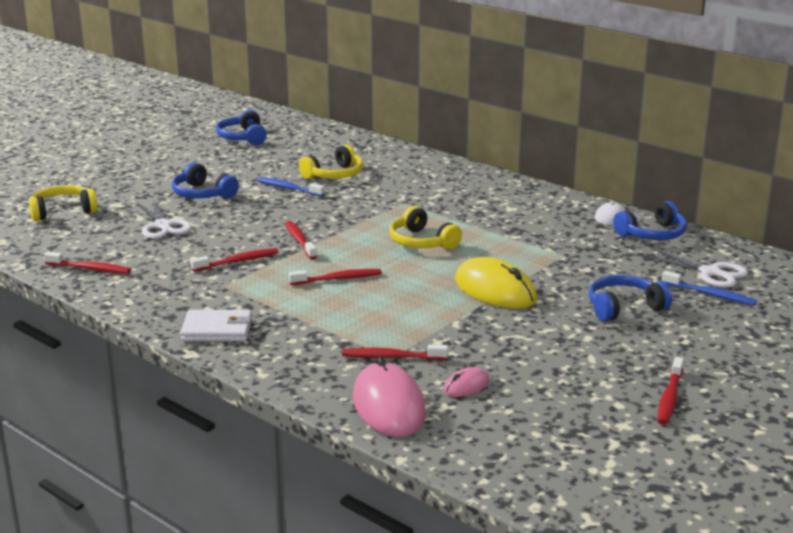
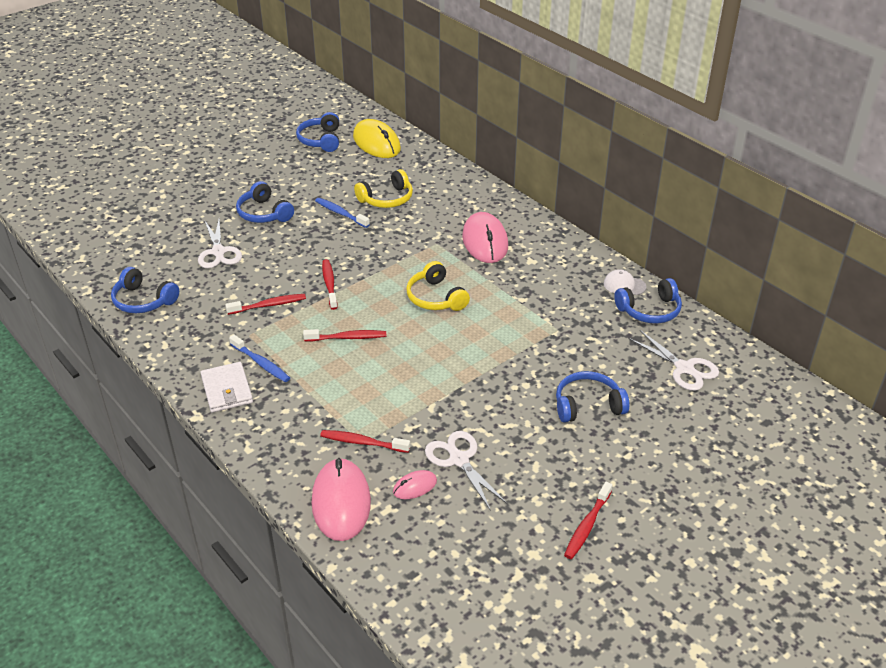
camera: 10 degrees right, 15 degrees up
(63, 211) = (140, 224): yellow headphones -> none
(90, 269) = (143, 301): red toothbrush -> blue headphones
(217, 330) = (227, 390): white wallet -> white wallet turned 60 degrees clockwise
(455, 198) = (485, 241): none -> pink mouse
(495, 290) = (480, 368): yellow mouse -> yellow mouse (376, 143)
(505, 361) = (459, 460): none -> white scissors
(710, 294) = (673, 398): blue toothbrush -> blue toothbrush (261, 363)

